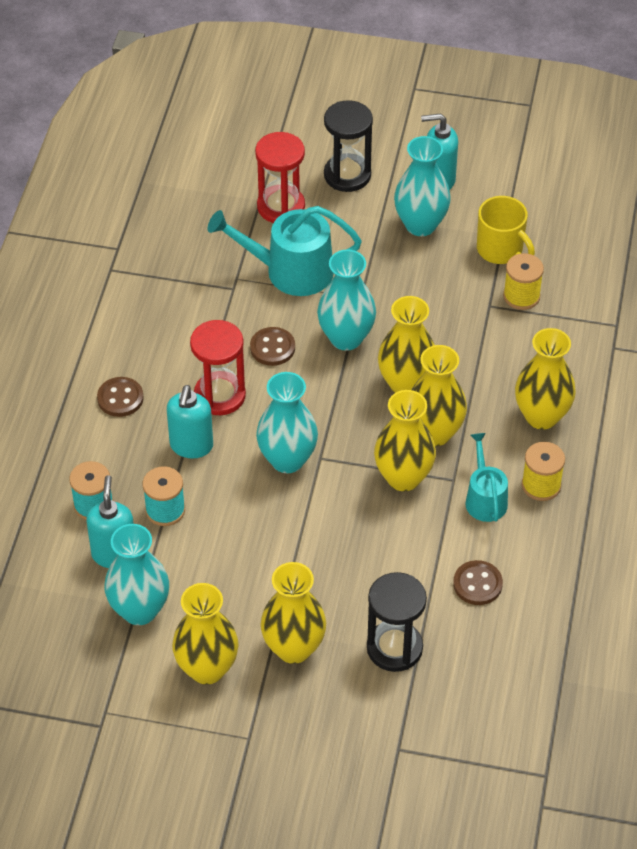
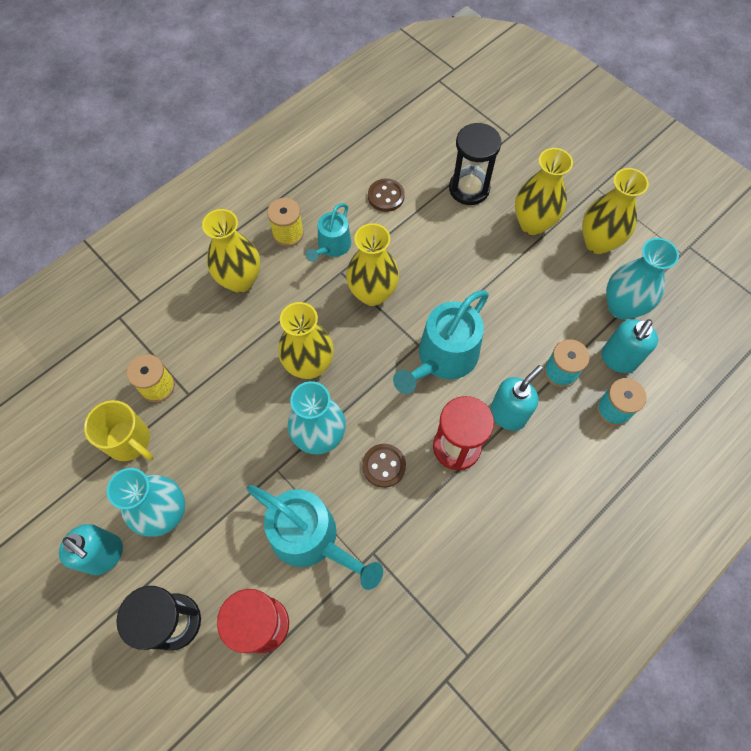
camera: 145 degrees left, 15 degrees up
(120, 398) = (539, 497): brown button -> none
(287, 459) = (443, 357): turquoise vase -> turquoise watering can
(434, 433) = (323, 313): yellow vase -> none
(501, 250) = (129, 441): yellow mug -> yellow mug turned 135 degrees clockwise

